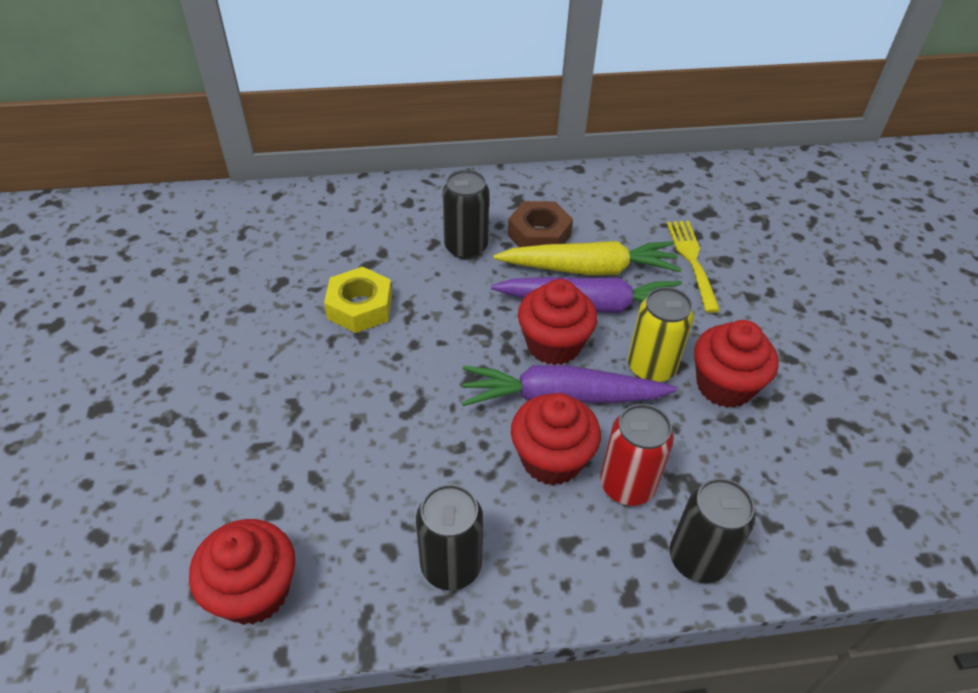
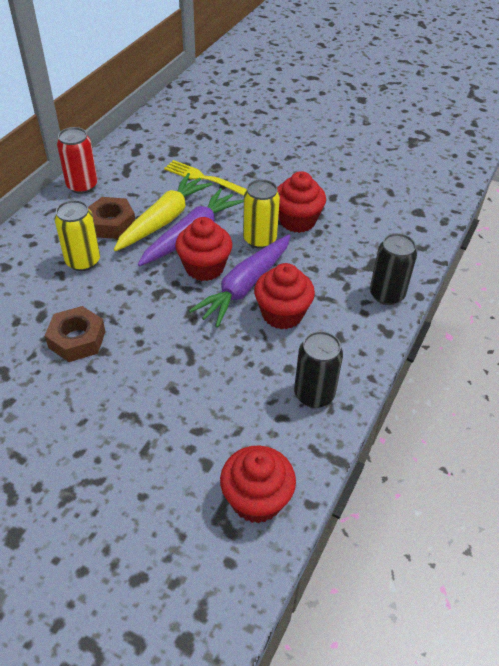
camera: 55 degrees left, 0 degrees up
(360, 307) = (77, 339): yellow nut -> brown nut
(466, 247) = (83, 261): black can -> yellow can
(627, 485) = (324, 294): red can -> red can (82, 186)

